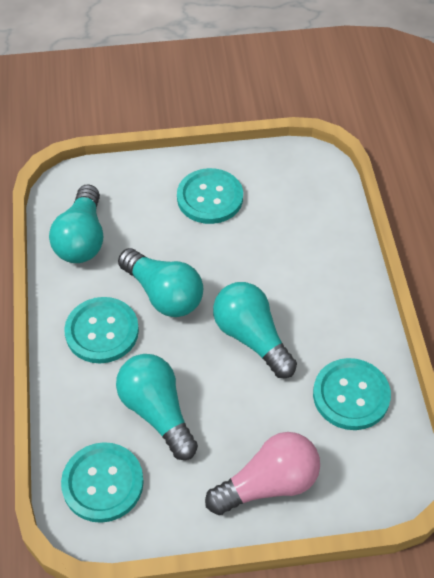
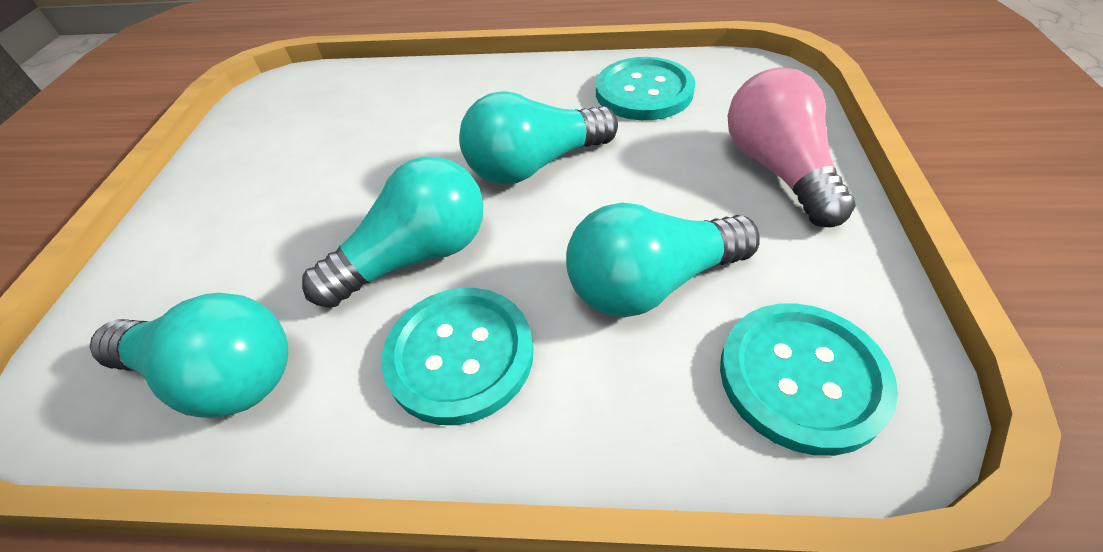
camera: 75 degrees left, 5 degrees down
(210, 198) = (259, 186): turquoise button -> none

